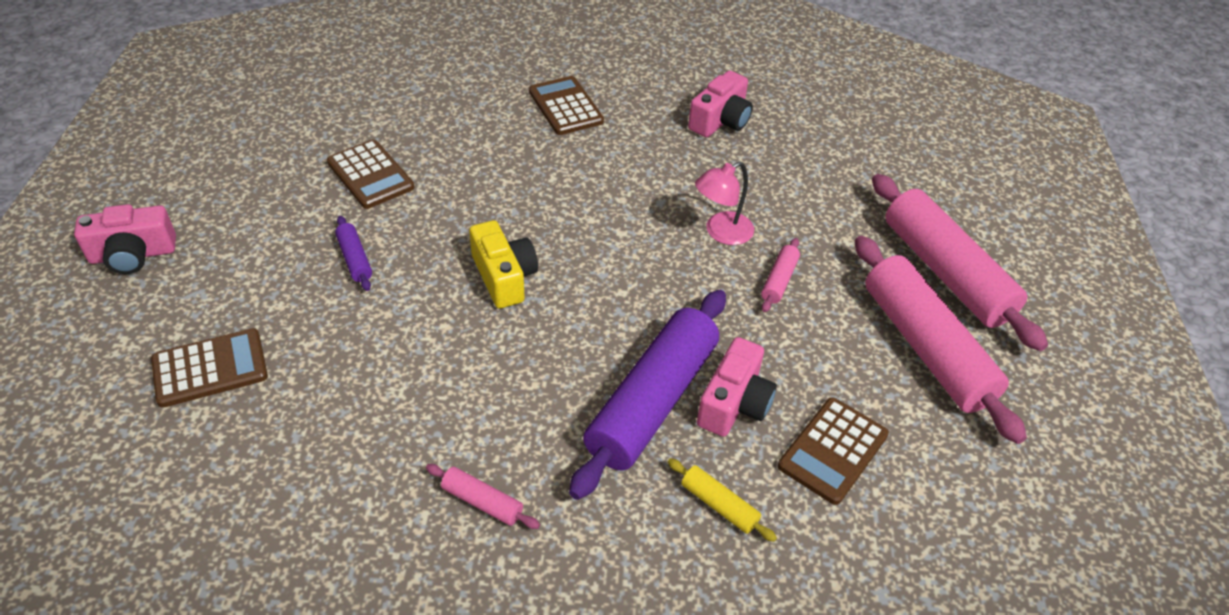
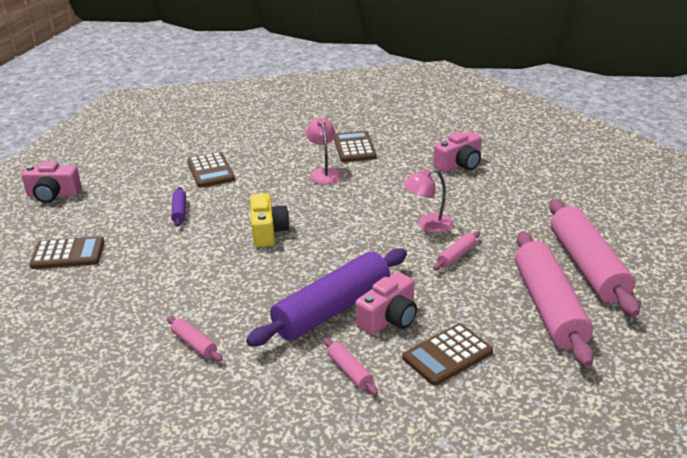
camera: 20 degrees right, 15 degrees down
(541, 158) = (324, 173): none -> pink lamp
(719, 505) = (350, 371): yellow rolling pin -> pink rolling pin

